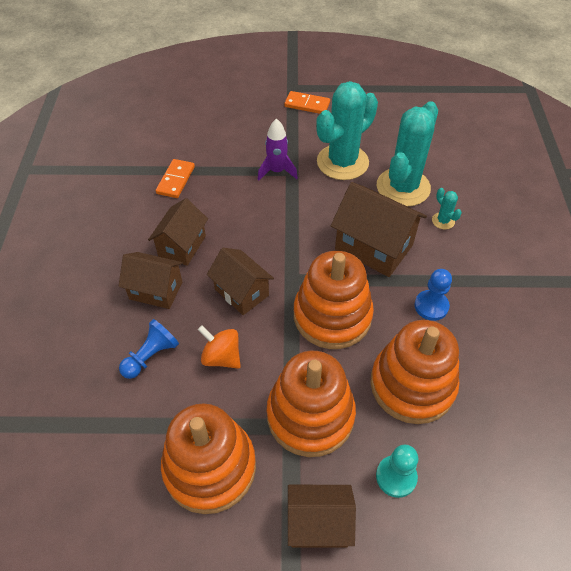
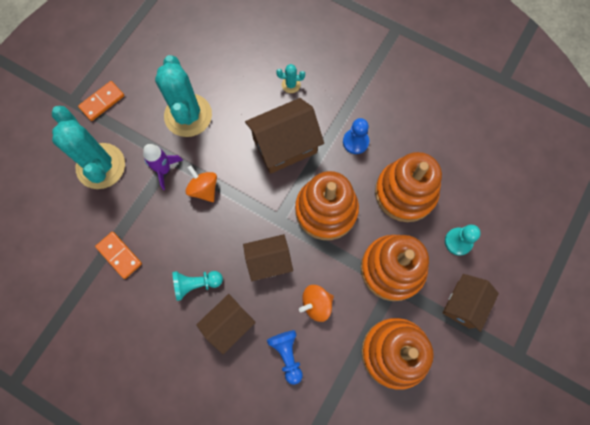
camera: 60 degrees left, 20 degrees up
(182, 246) = (196, 284): brown house -> turquoise pawn
(280, 207) = (204, 189): none -> orange spinning top
(403, 187) = (242, 89): turquoise cactus -> turquoise cactus (101, 166)

